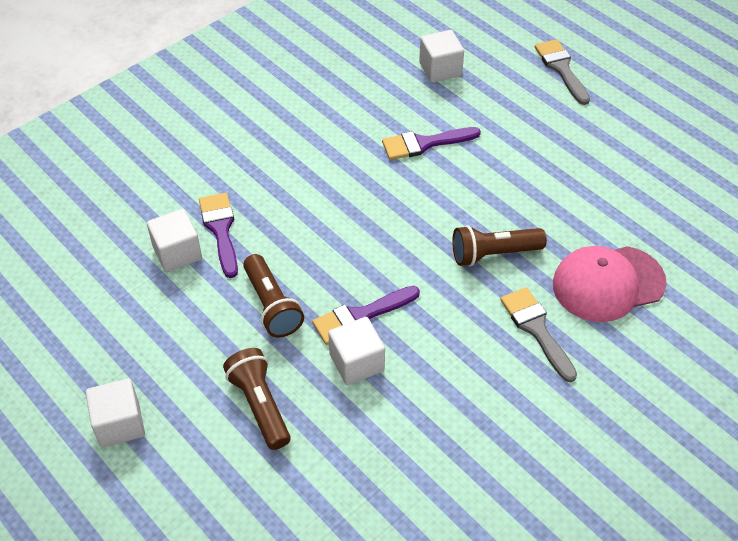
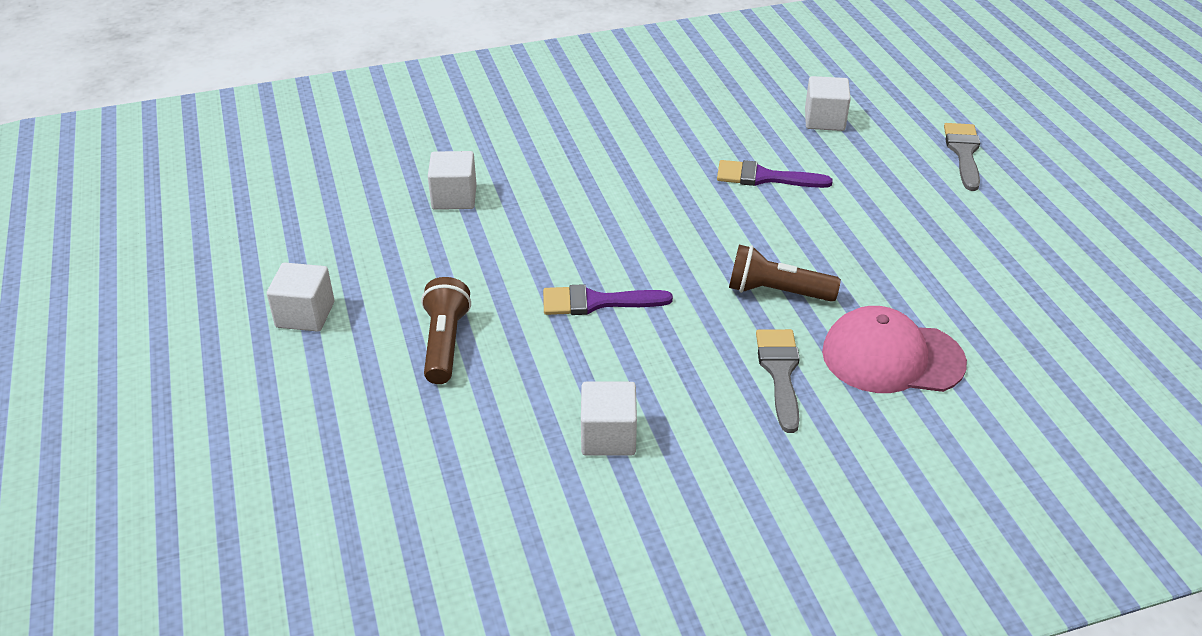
camera: 25 degrees right, 10 degrees down
(220, 229) = (508, 191): purple brush -> none
(272, 306) = (514, 266): brown flashlight -> none
(356, 362) = (565, 339): white cube -> white cube (608, 436)

